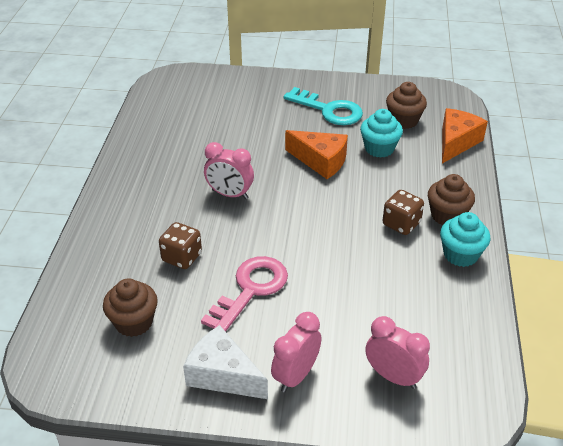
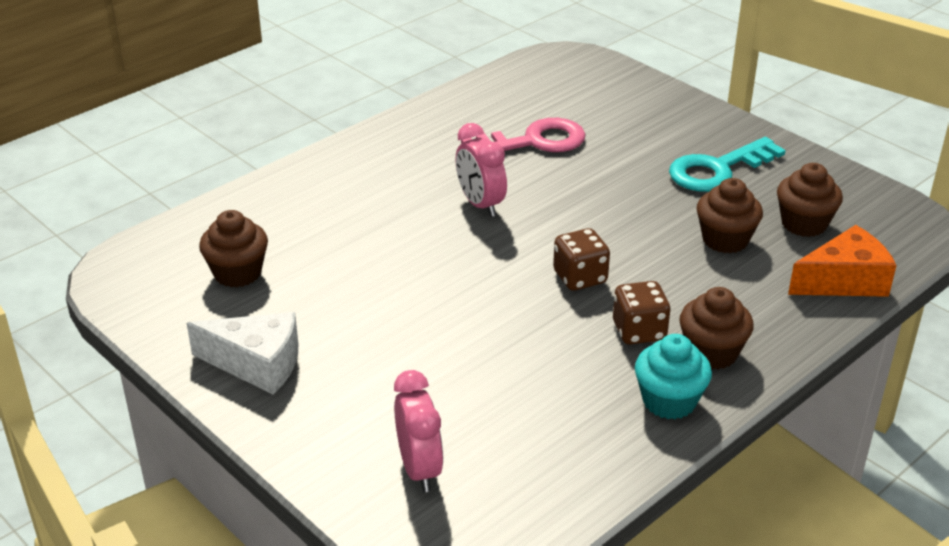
camera: 40 degrees right, 5 degrees down
(182, 257) = (354, 239): brown dice -> brown dice (580, 277)
(222, 375) = (257, 364): white cheese -> white cheese turned 120 degrees clockwise
(250, 289) = (382, 305): pink key -> pink key (534, 141)
(296, 376) = (323, 407): pink clock -> none
(320, 161) = (630, 219): orange cheese -> none
(329, 110) = (717, 170): turquoise key -> turquoise key turned 75 degrees clockwise
(379, 148) = (725, 240): turquoise cupcake -> brown cupcake

